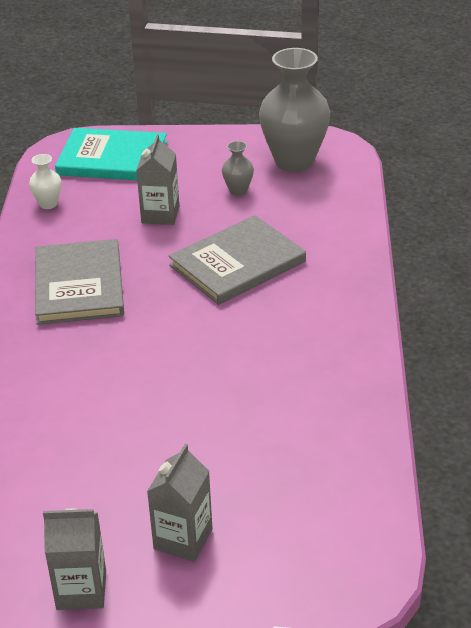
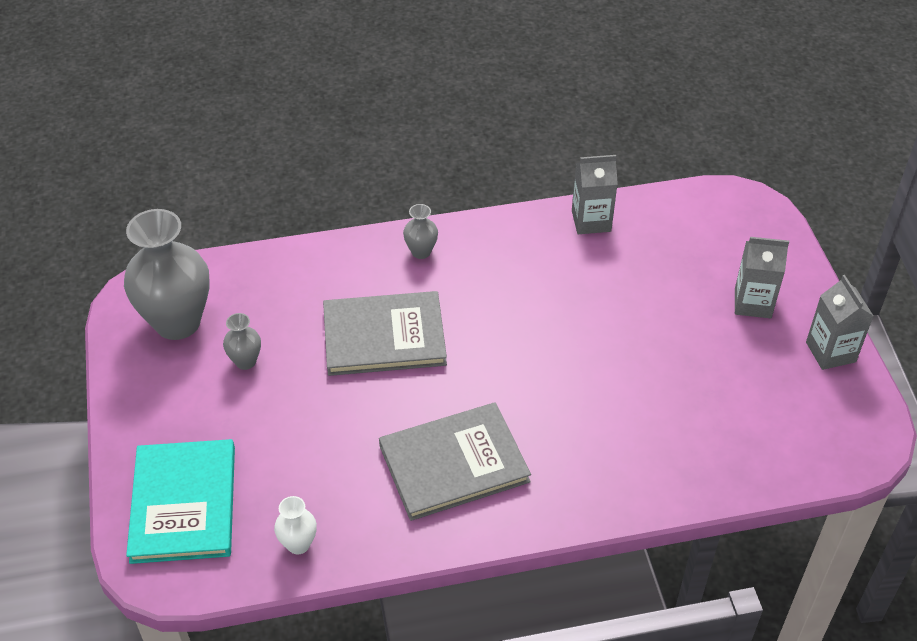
camera: 105 degrees left, 10 degrees up
(160, 215) = (305, 422): grey carton -> grey carton (591, 221)
(237, 263) = (384, 336): grey book -> grey book turned 45 degrees counterclockwise
(341, 297) = (421, 252): none -> grey vase

